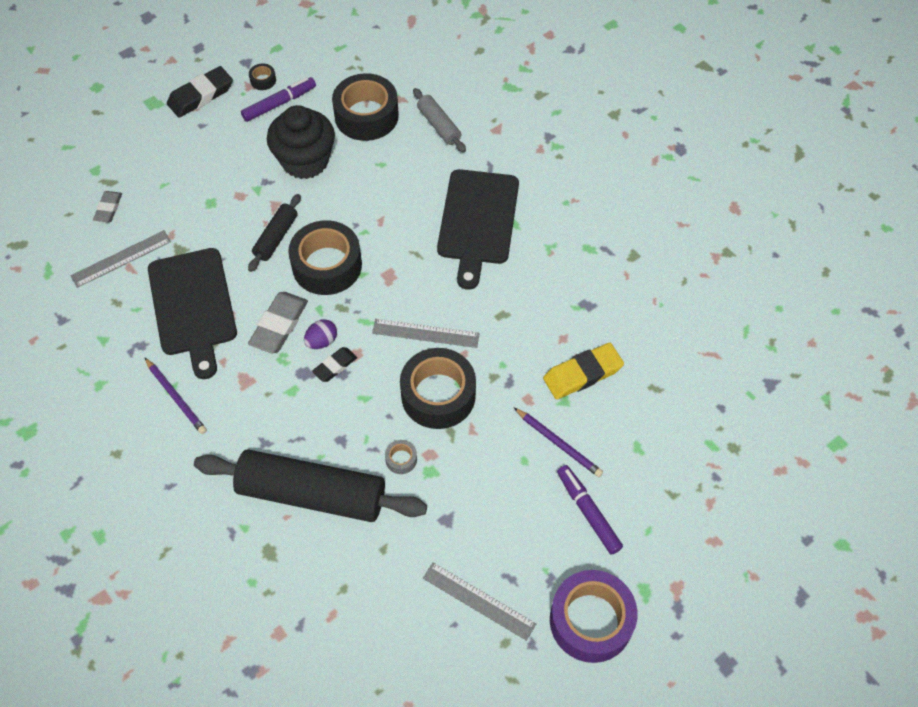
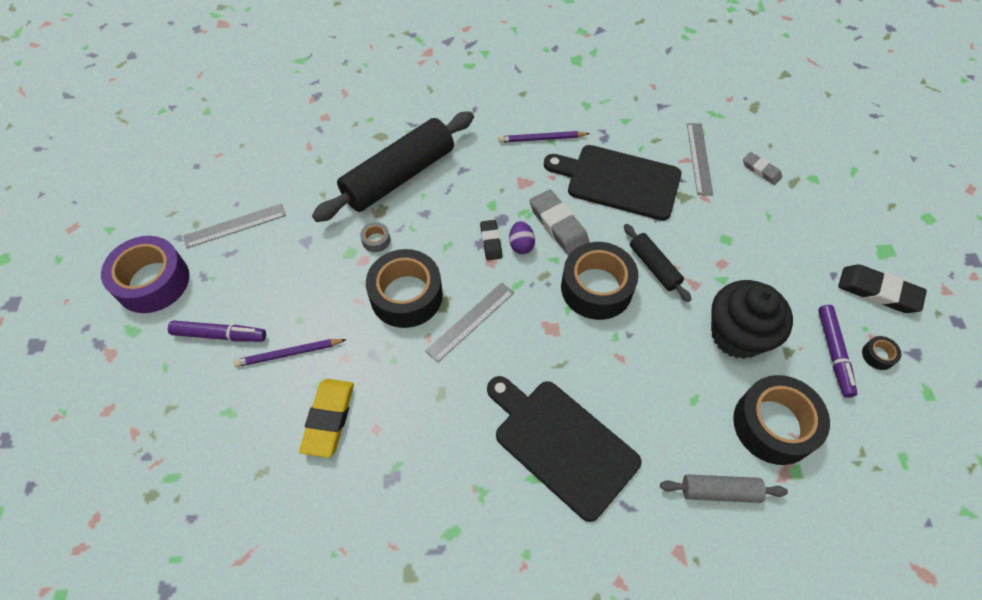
camera: 125 degrees right, 0 degrees up
(201, 96) = (878, 292): black eraser -> black eraser turned 60 degrees counterclockwise

